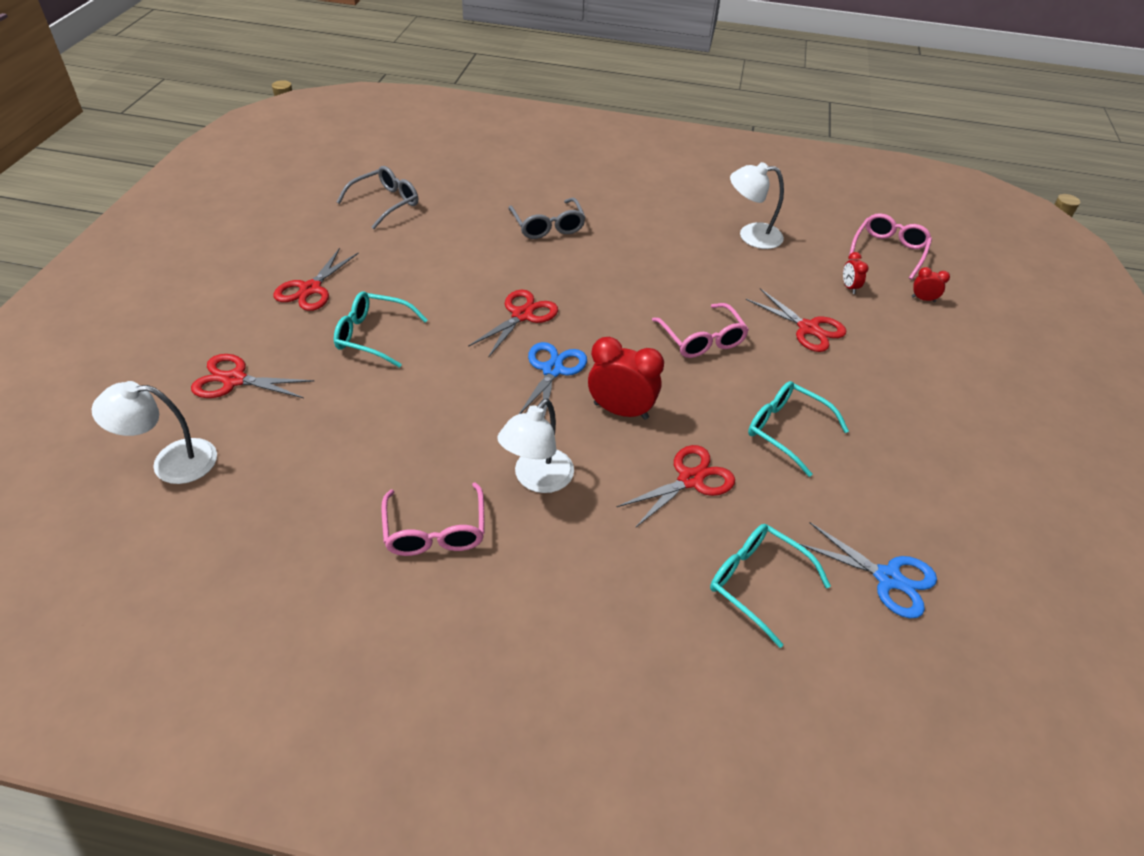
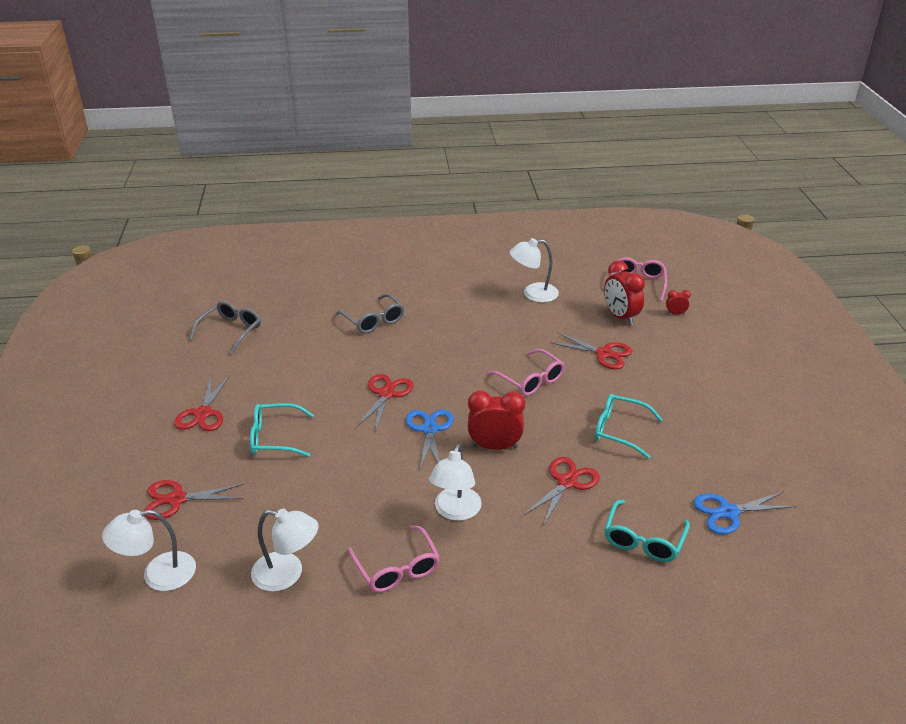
camera: 15 degrees left, 10 degrees down
(308, 501) = (287, 574): none -> white lamp
(757, 583) = (643, 540): turquoise glasses -> turquoise glasses turned 90 degrees counterclockwise
(849, 287) = (620, 317): red clock -> red clock, size x2.05
(888, 578) = (728, 512): blue scissors -> blue scissors turned 150 degrees clockwise

